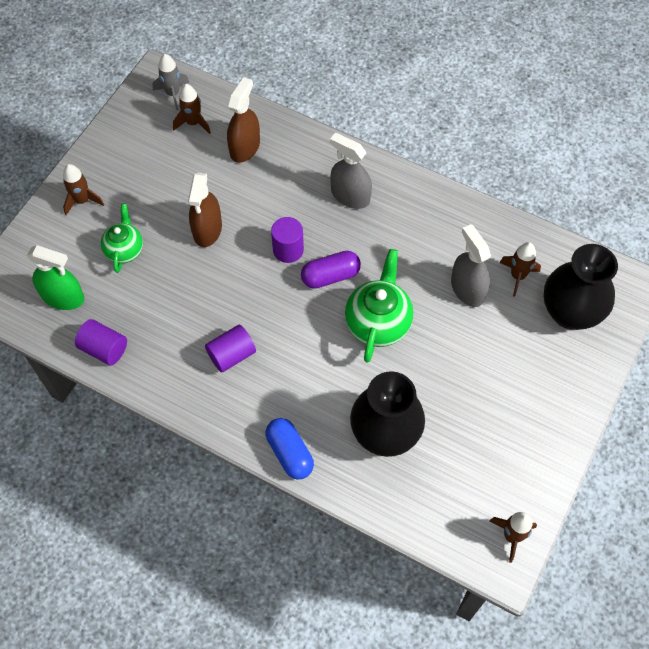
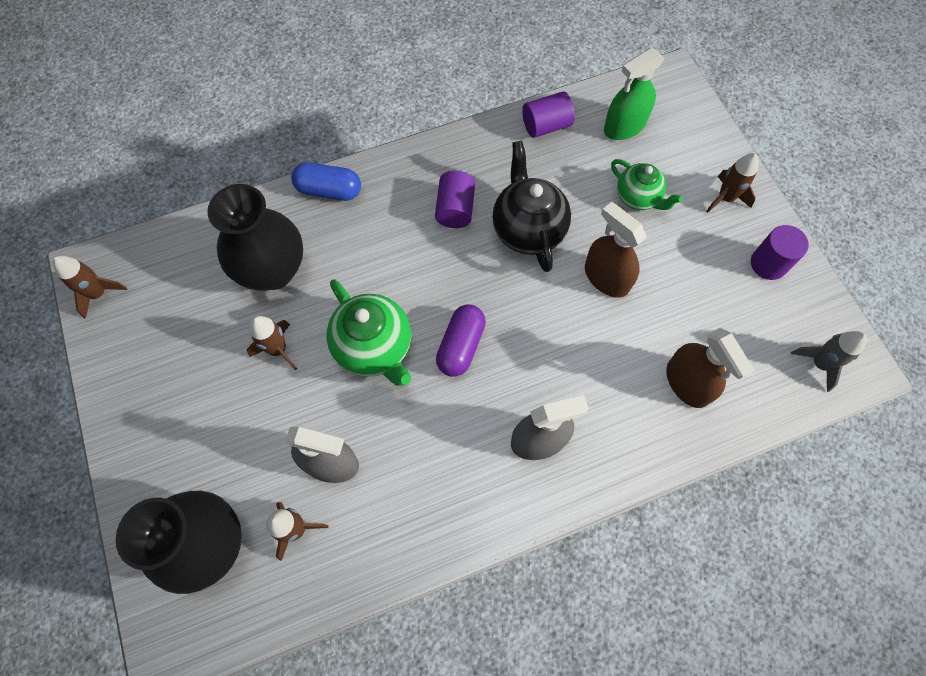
camera: 130 degrees right, 5 degrees up
(193, 123) = (760, 356): brown rocket -> brown rocket (278, 349)
(209, 298) = (528, 230): none -> black teapot
(288, 250) = (523, 331): purple cylinder -> purple cylinder (768, 264)

